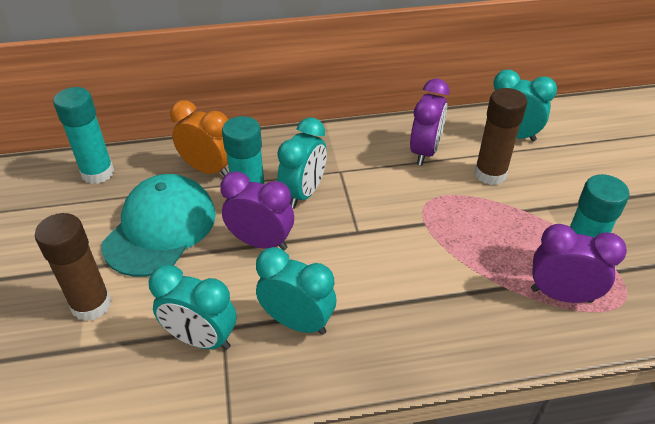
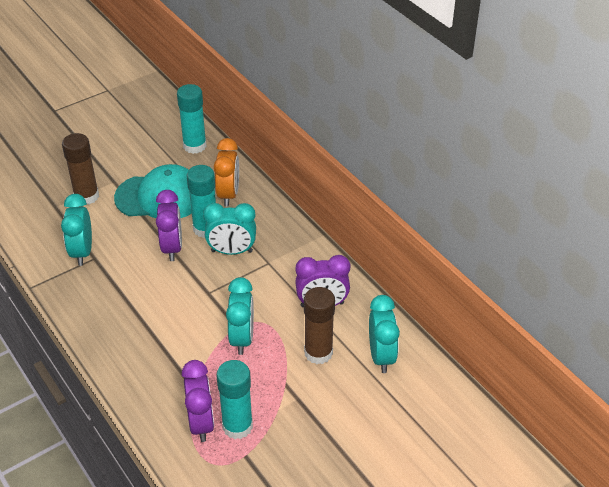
camera: 65 degrees right, 0 degrees up
(297, 322) = (113, 289): turquoise clock -> turquoise clock (242, 338)

